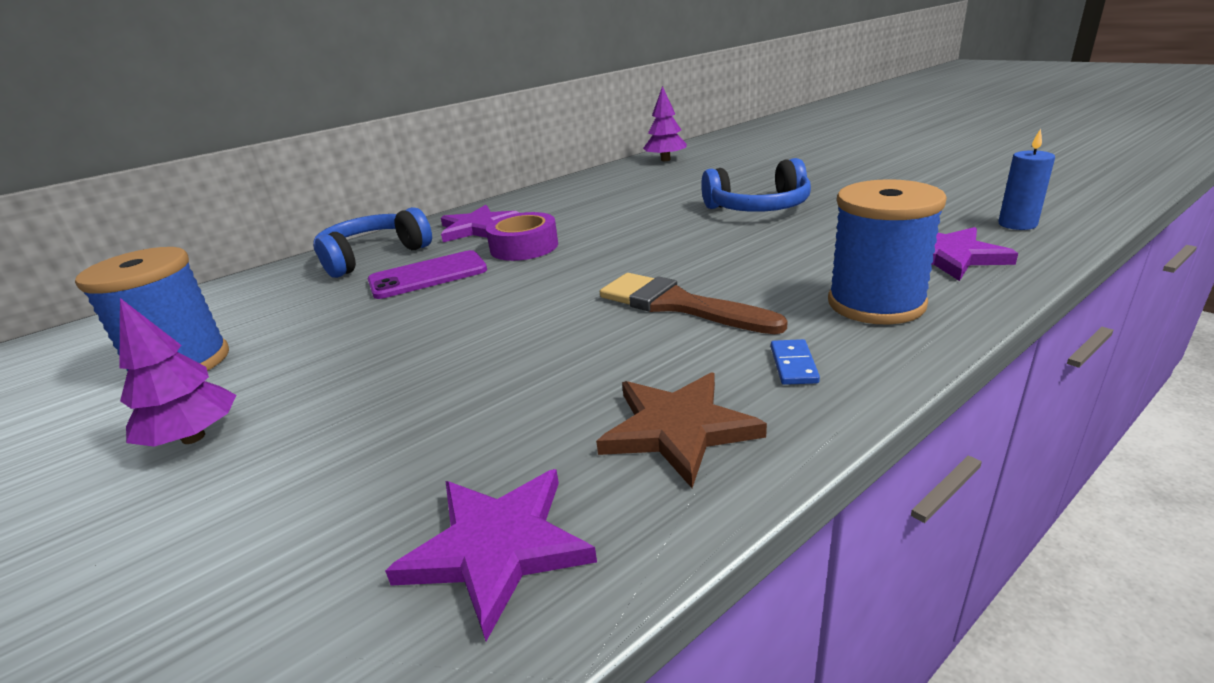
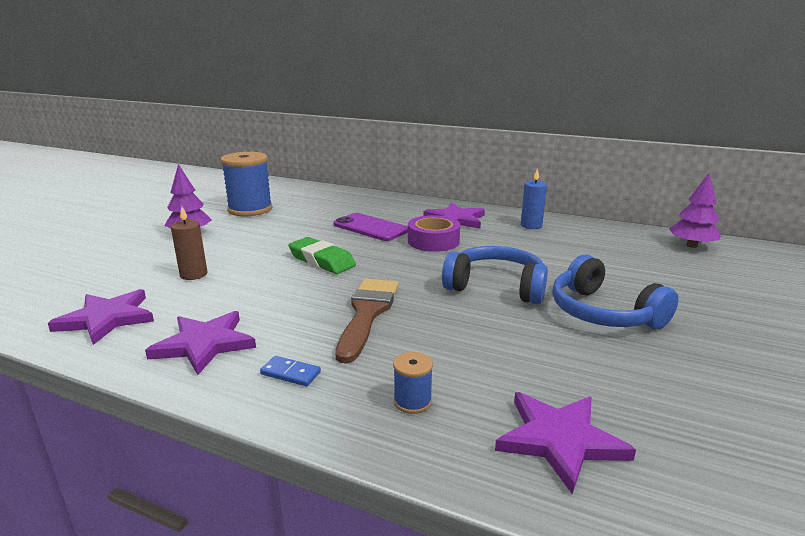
camera: 60 degrees right, 5 degrees down
(373, 256) = (389, 206): blue headphones -> blue headphones (496, 287)
(407, 435) = (193, 274): none -> brown candle
(494, 318) = (322, 260): none -> green eraser
(678, 429) = (204, 344): brown star -> purple star
(793, 365) = (290, 373): blue domino -> blue domino turned 45 degrees clockwise
(876, 303) = (412, 401): blue spool -> blue spool, size x0.44
(1017, 224) = (727, 500): blue candle -> blue candle (531, 225)

